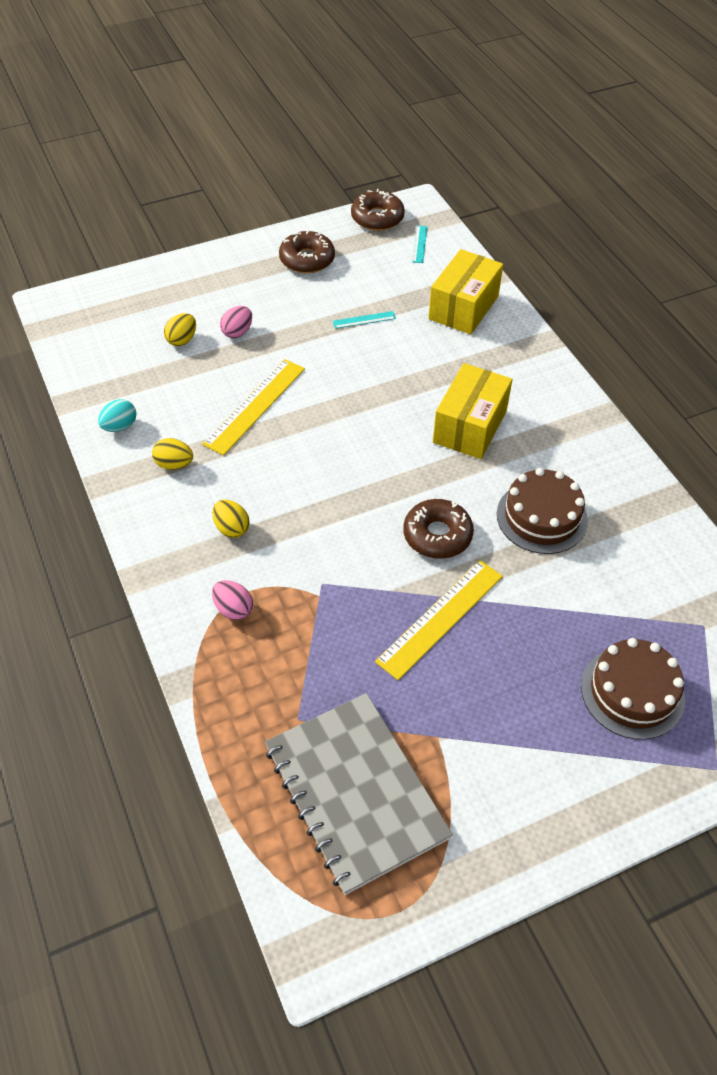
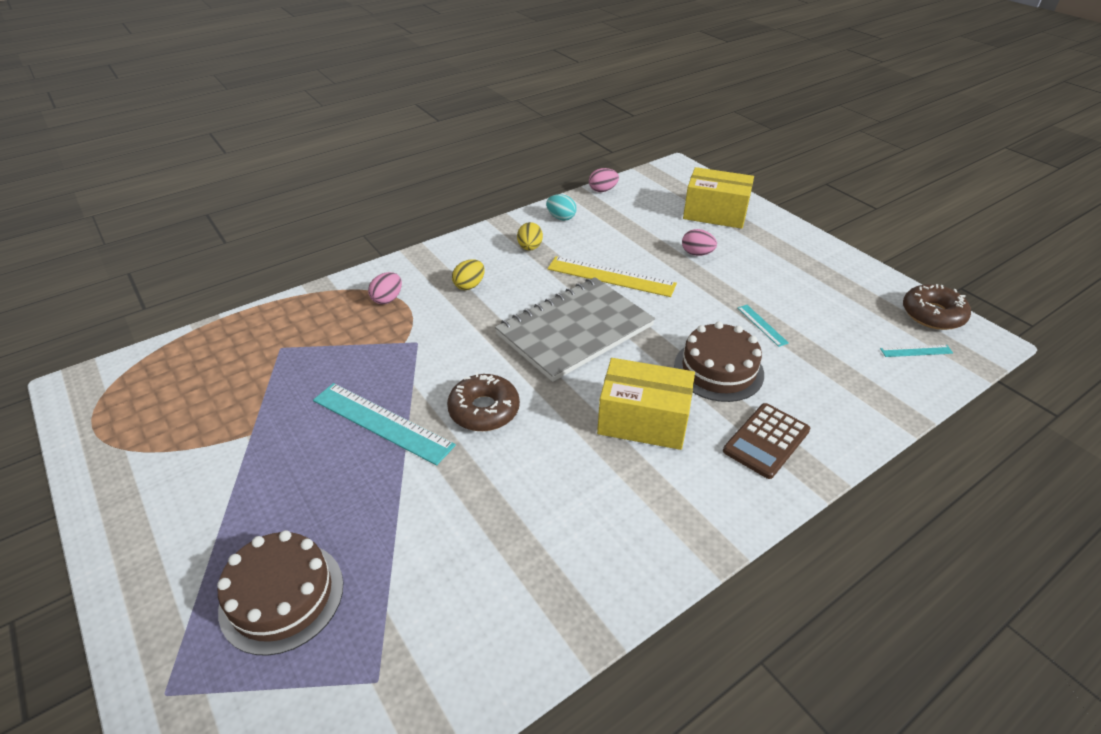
camera: 80 degrees right, 10 degrees down
(73, 378) = (602, 190): none -> pink egg
(182, 340) = (670, 228): yellow egg -> none
(307, 259) = (825, 277): brown donut -> none
(355, 792) = (206, 388): grey notebook -> grey notebook (575, 330)
(441, 618) = (381, 423): yellow ruler -> turquoise ruler
(463, 307) = (833, 398): yellow box -> yellow box (715, 213)
(503, 359) = (766, 440): none -> brown calculator
(541, 517) = (526, 494): brown cake -> brown cake (718, 370)

